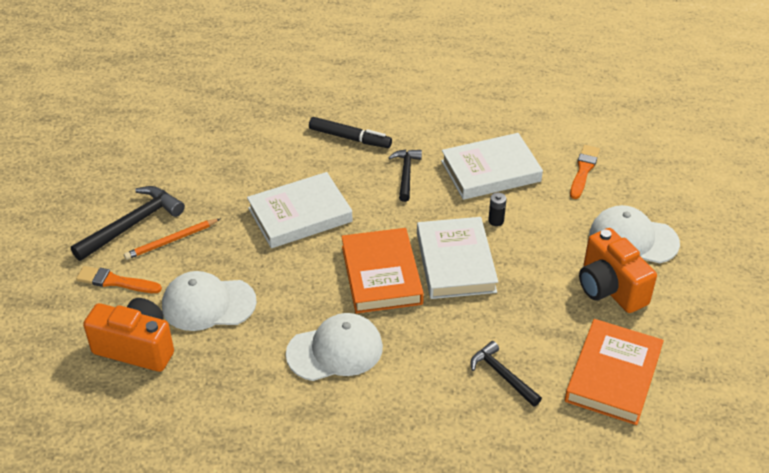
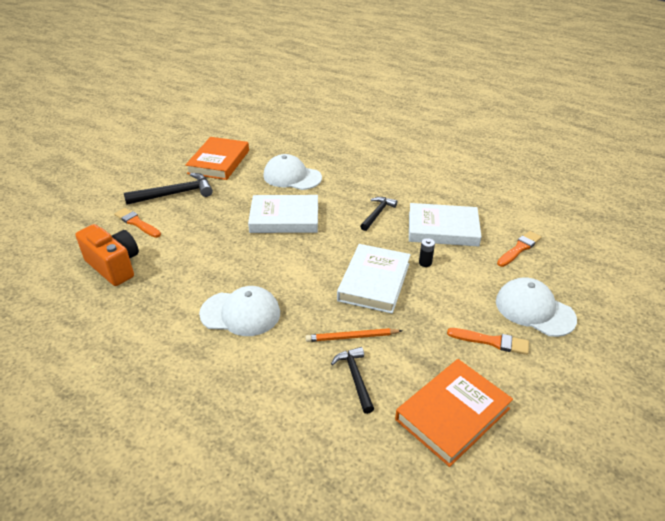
camera: 25 degrees right, 5 degrees down
(171, 241) = (190, 210): orange pencil -> orange pencil (352, 337)
(208, 304) = (181, 254): white cap -> white cap (292, 177)
(350, 138) = (353, 182): black marker -> none
(381, 275) = (312, 273): orange book -> orange book (219, 162)
(610, 288) = (491, 341): orange camera -> orange brush

